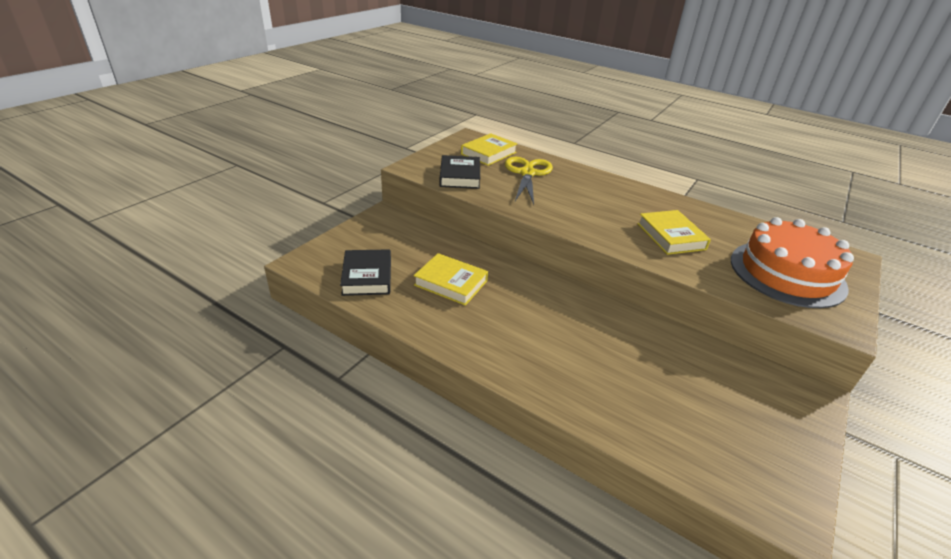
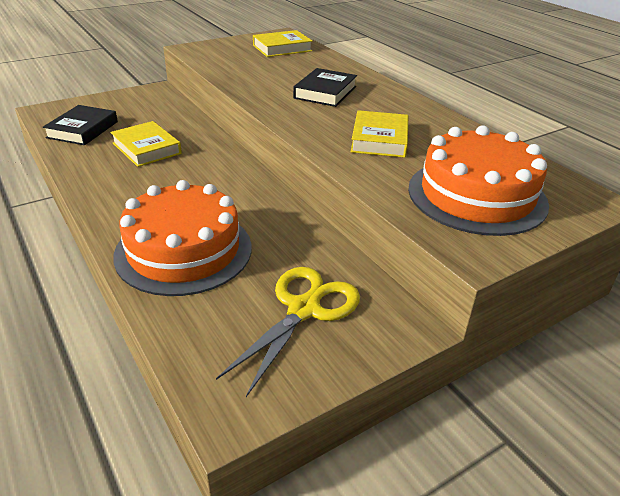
camera: 25 degrees right, 0 degrees up
(459, 176) = (227, 60): black book -> black book (325, 92)
(527, 173) = (298, 68): yellow scissors -> yellow scissors (304, 309)
(599, 381) = (184, 250): none -> orange cake

